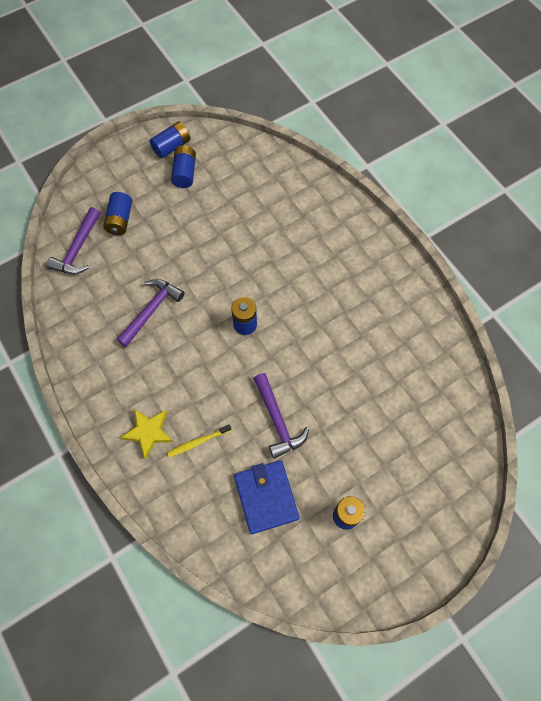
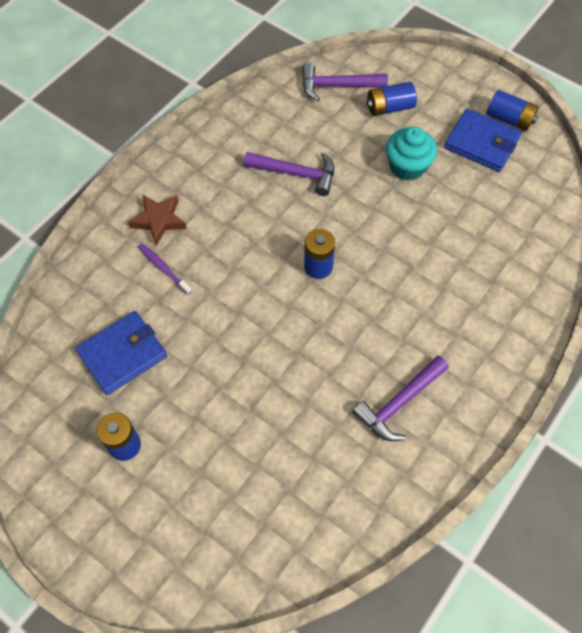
camera: 70 degrees right, 5 degrees down
(149, 432) = (159, 220): yellow star -> brown star
(182, 229) = (407, 166): none -> turquoise cupcake
(184, 173) = (481, 143): blue battery -> blue wallet
(198, 442) = (163, 268): yellow toothbrush -> purple toothbrush
(278, 421) = (214, 338): purple hammer -> purple hammer (399, 403)

